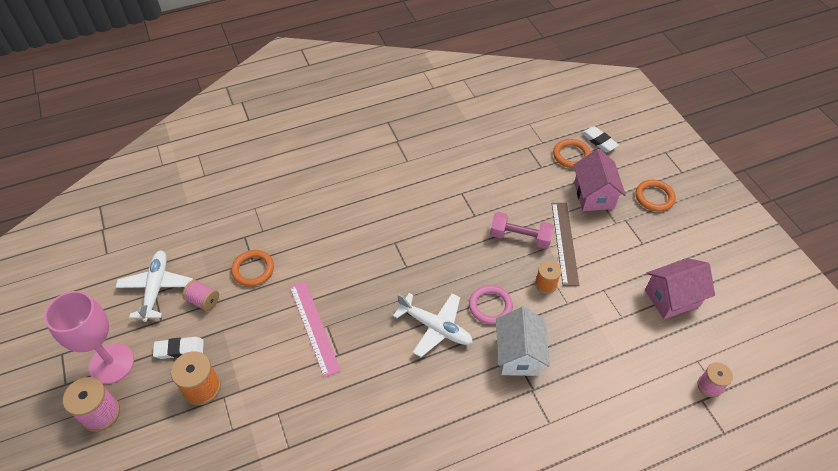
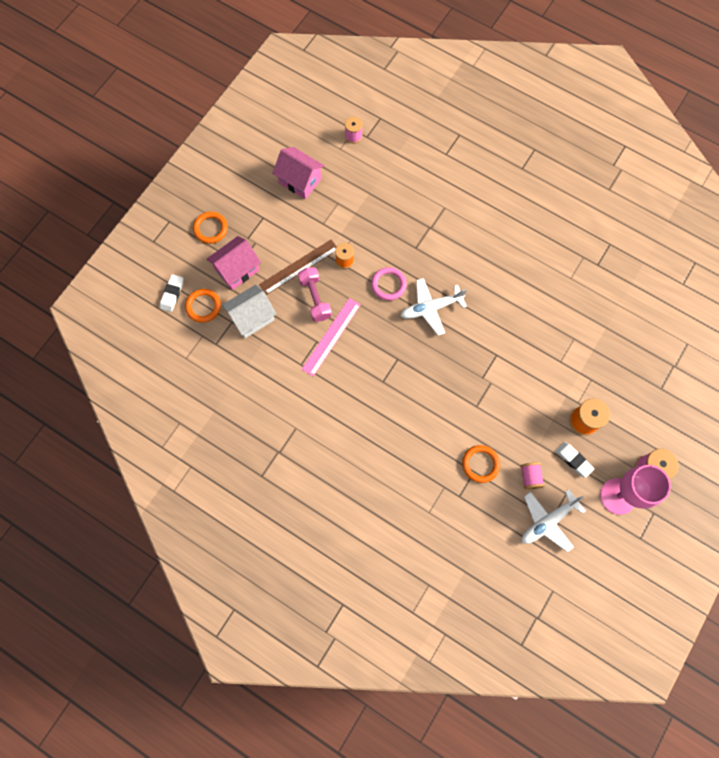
camera: 125 degrees left, 20 degrees up
(314, 327) = (490, 385): pink ruler -> pink ruler (331, 336)
(435, 327) = (430, 308): white plane -> white plane turned 105 degrees counterclockwise
(518, 355) = (412, 248): white house -> white house (252, 317)

